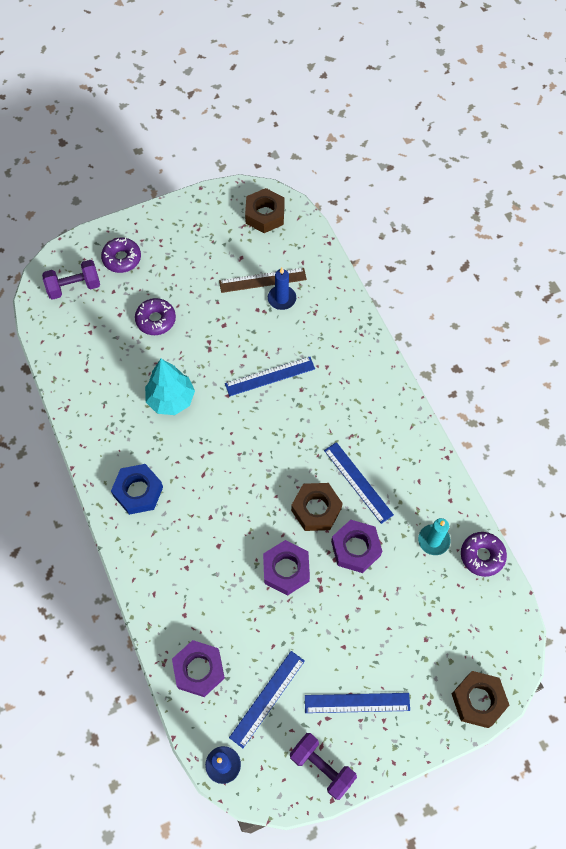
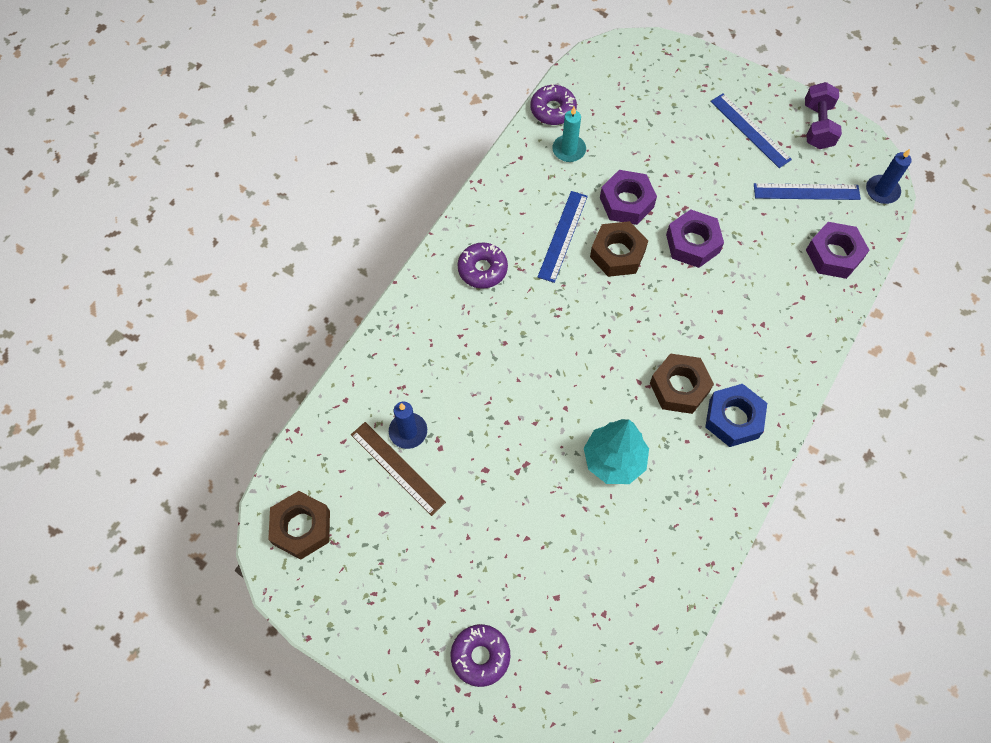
camera: 125 degrees left, 0 degrees up
(74, 287) = (561, 684): purple dumbbell -> none
(156, 320) = (533, 549): purple donut -> purple donut (482, 269)
(270, 376) = (512, 381): blue ruler -> none
(478, 700) = (673, 56): brown nut -> brown nut (679, 387)

